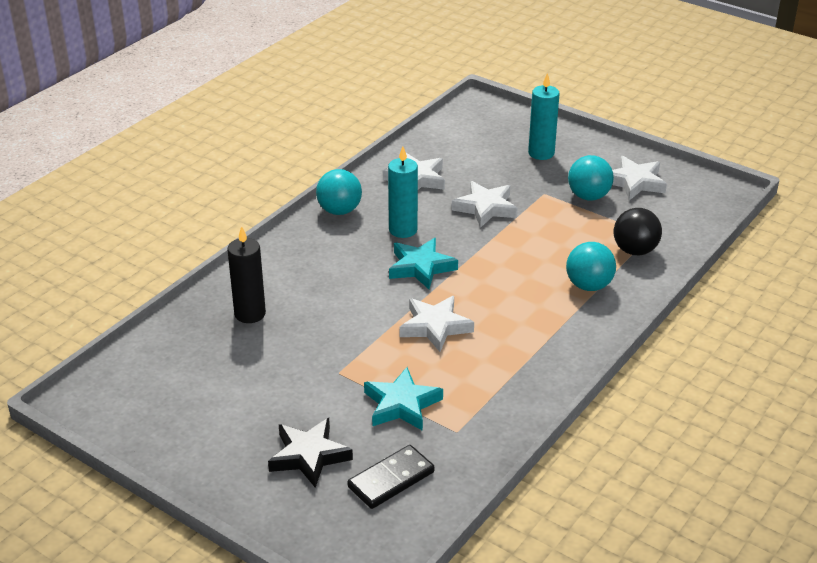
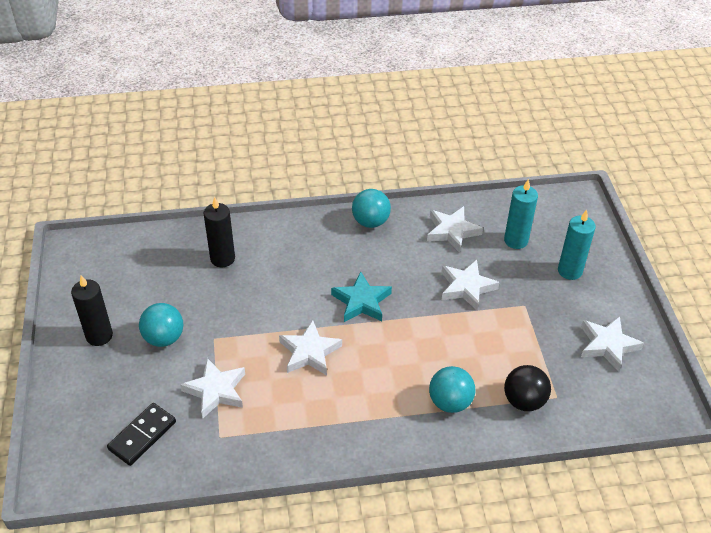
camera: 45 degrees right, 10 degrees up
(226, 443) = (99, 336): none -> black candle
(309, 456) = (125, 381): black star -> none
(391, 479) = (142, 435): black domino -> black domino turned 60 degrees counterclockwise
(402, 404) = (216, 391): turquoise star -> white star
(403, 230) = (389, 265): turquoise candle -> turquoise candle (516, 240)
(588, 196) = (554, 331): turquoise ball -> turquoise ball (164, 338)

